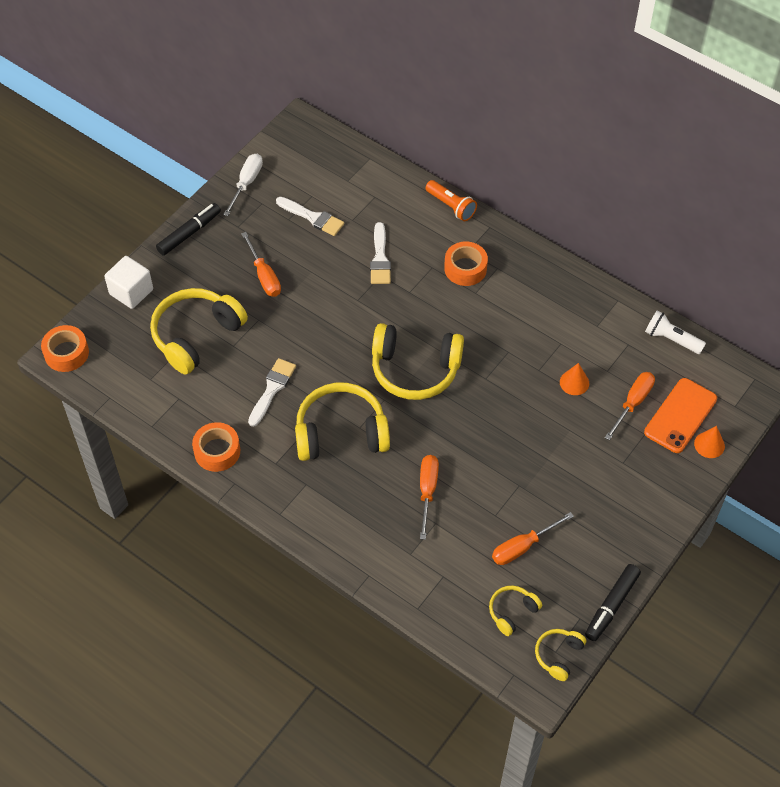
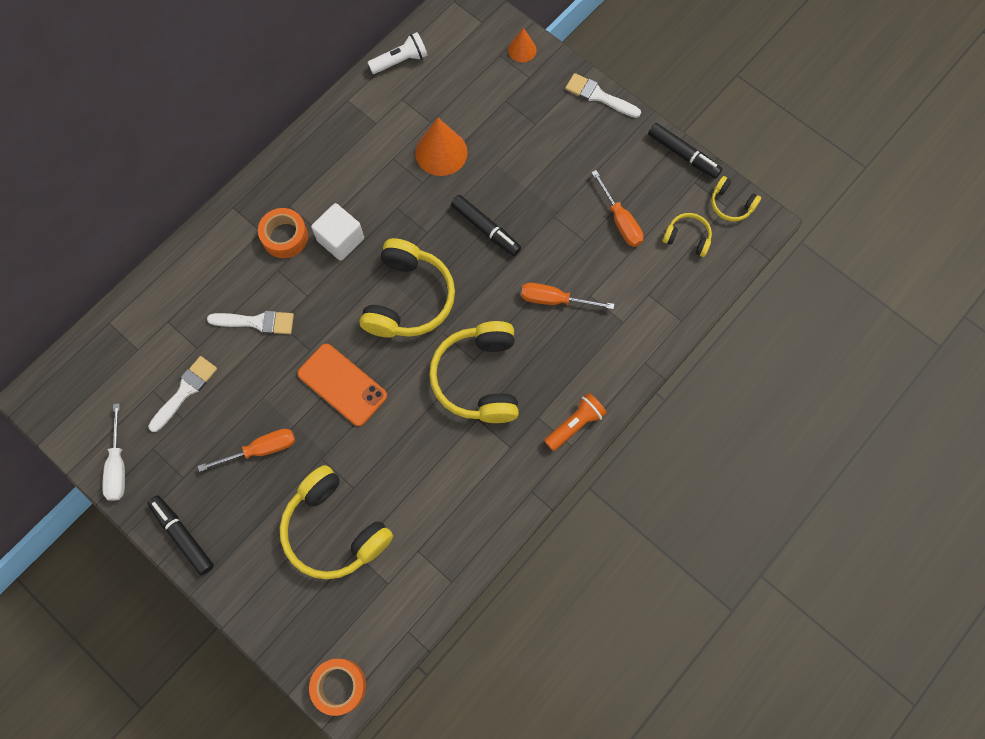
camera: 85 degrees left, 15 degrees up
(131, 292) = (260, 607): white cube -> white cube (340, 239)
(217, 451) = (490, 509): orange tape -> none
(246, 183) = (118, 465): white screwdriver -> white screwdriver turned 120 degrees counterclockwise
(272, 389) = (416, 447): white brush -> white brush (598, 96)
(451, 206) = (197, 242): orange flashlight -> orange flashlight (575, 424)
(496, 426) = (485, 228): none -> black marker
(512, 612) = (687, 238): yellow headphones -> yellow headphones turned 150 degrees clockwise
(574, 382) = (441, 152): orange cone -> orange cone, size x1.76
(632, 403) = (470, 105): orange screwdriver -> none
(671, 339) = (400, 61): white flashlight -> white flashlight turned 150 degrees counterclockwise
(680, 415) = (488, 68): orange phone -> orange phone (342, 385)

